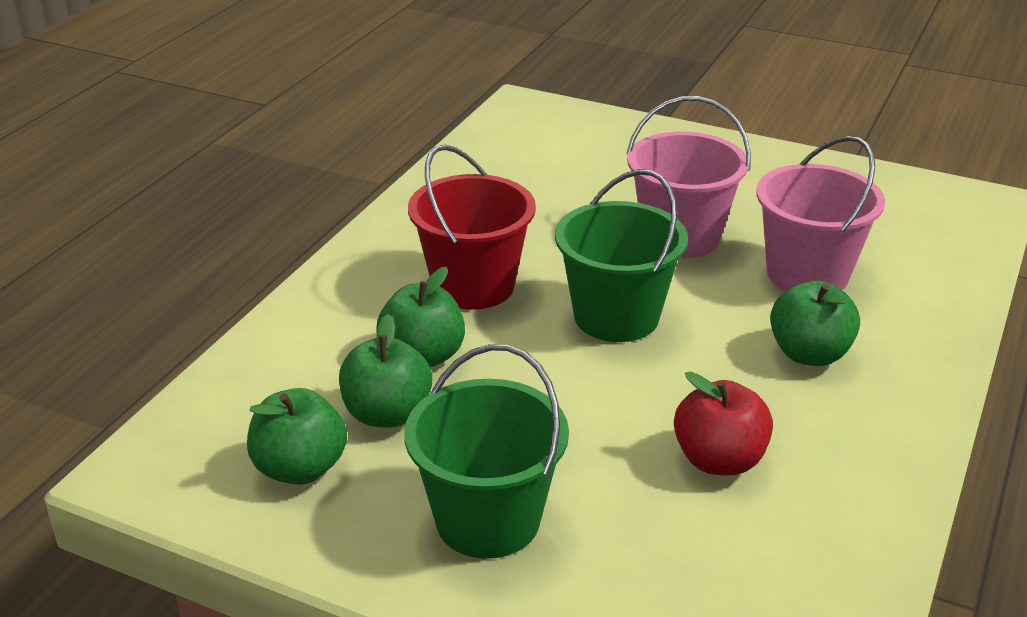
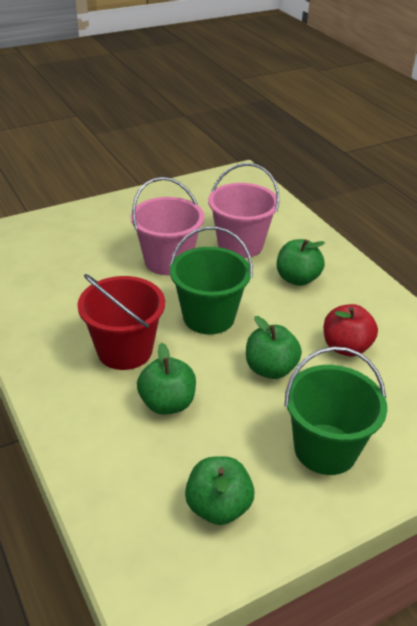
camera: 55 degrees left, 5 degrees up
(387, 414) = (204, 444): green apple -> green apple (270, 369)

